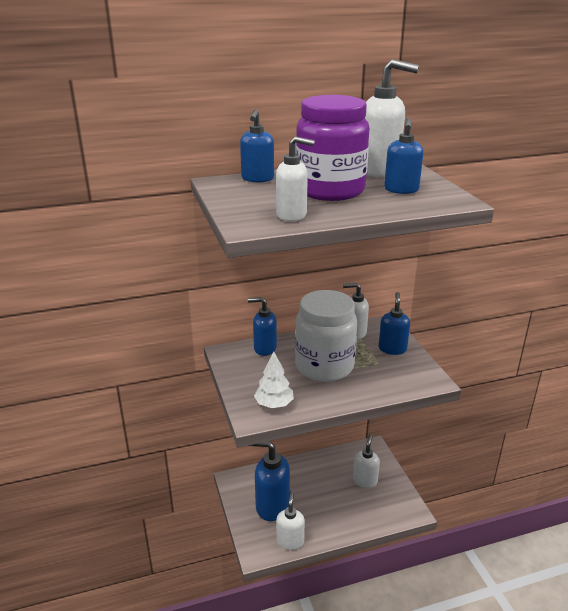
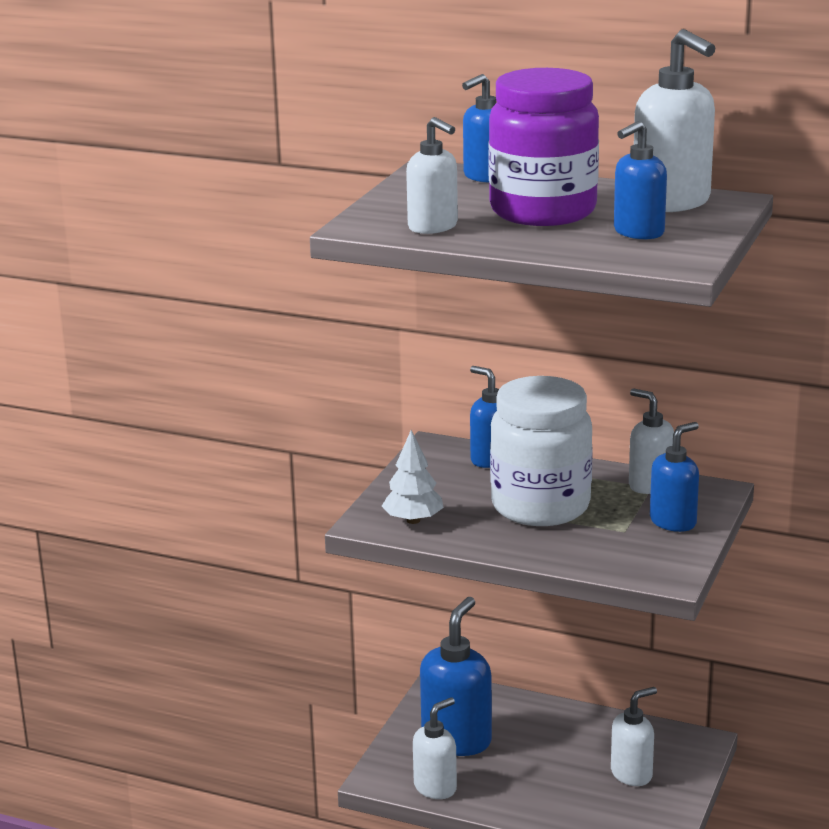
camera: 40 degrees right, 5 degrees down
(272, 506) = (457, 740): blue soap dispenser -> blue soap dispenser turned 60 degrees clockwise

